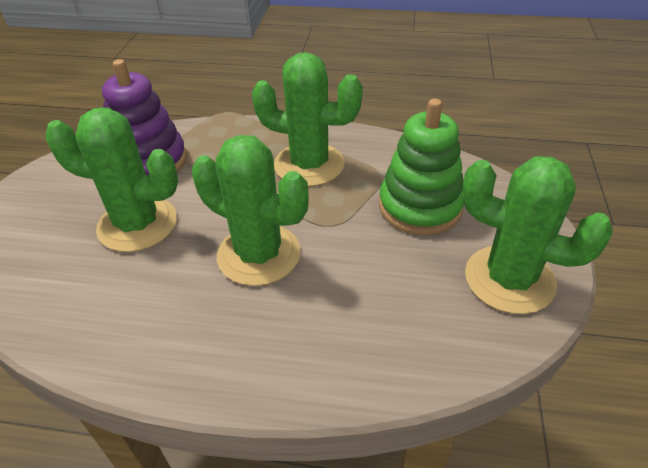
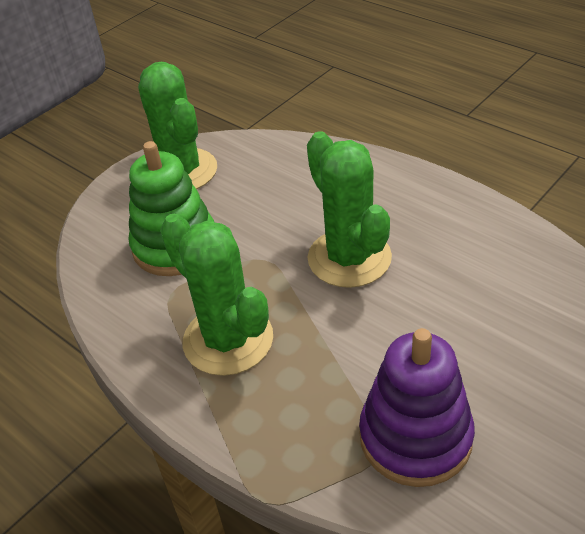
camera: 145 degrees left, 0 degrees up
(137, 224) = (455, 338): green cactus -> none

